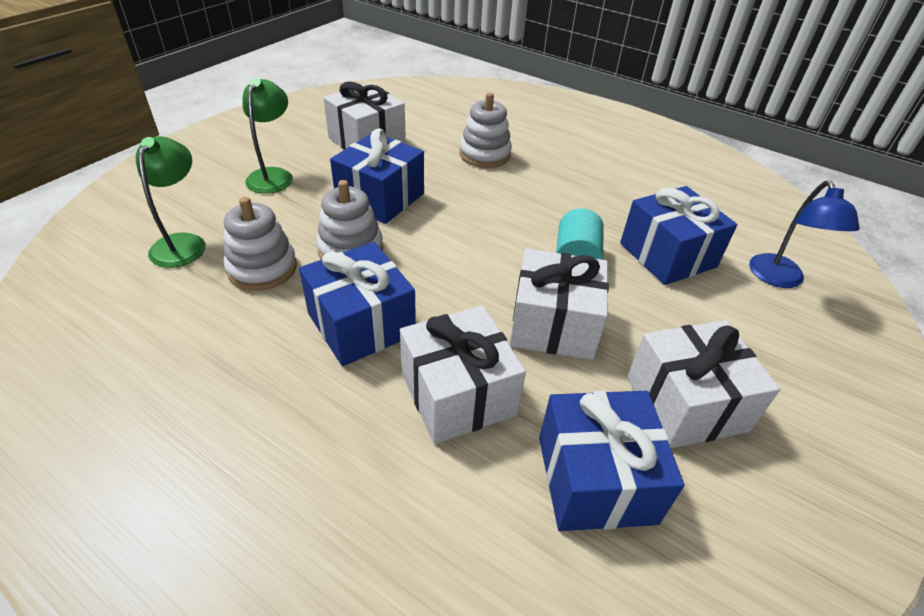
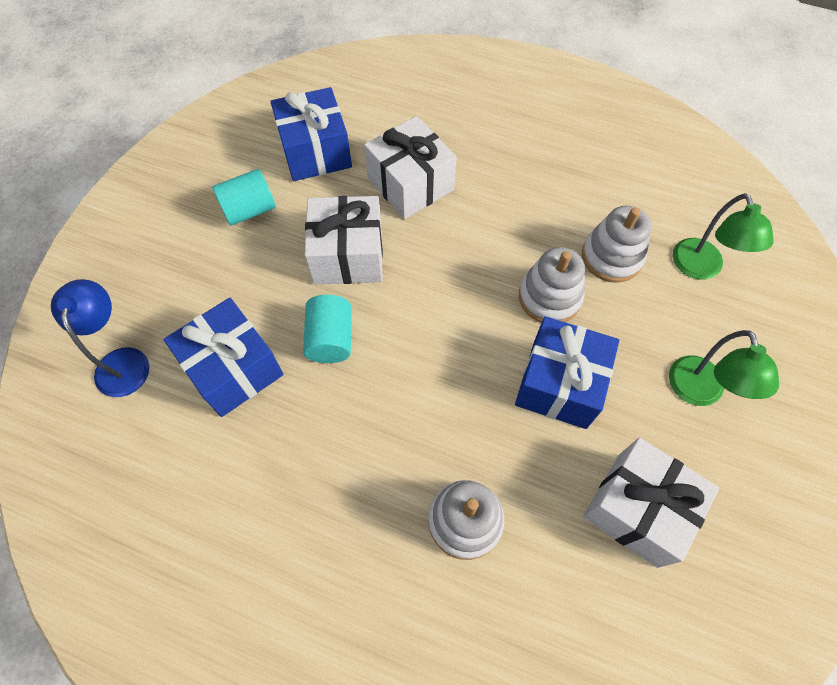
camera: 170 degrees right, 20 degrees up
(361, 324) = (500, 222): blue gift -> none
(686, 404) = (249, 210): white gift -> turquoise cylinder

